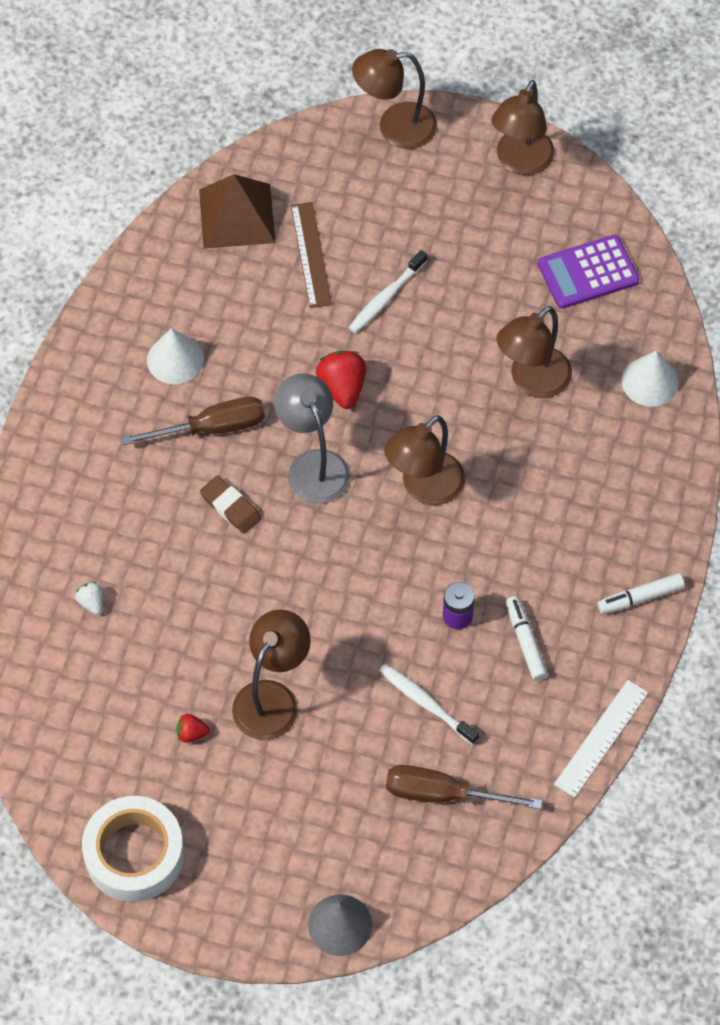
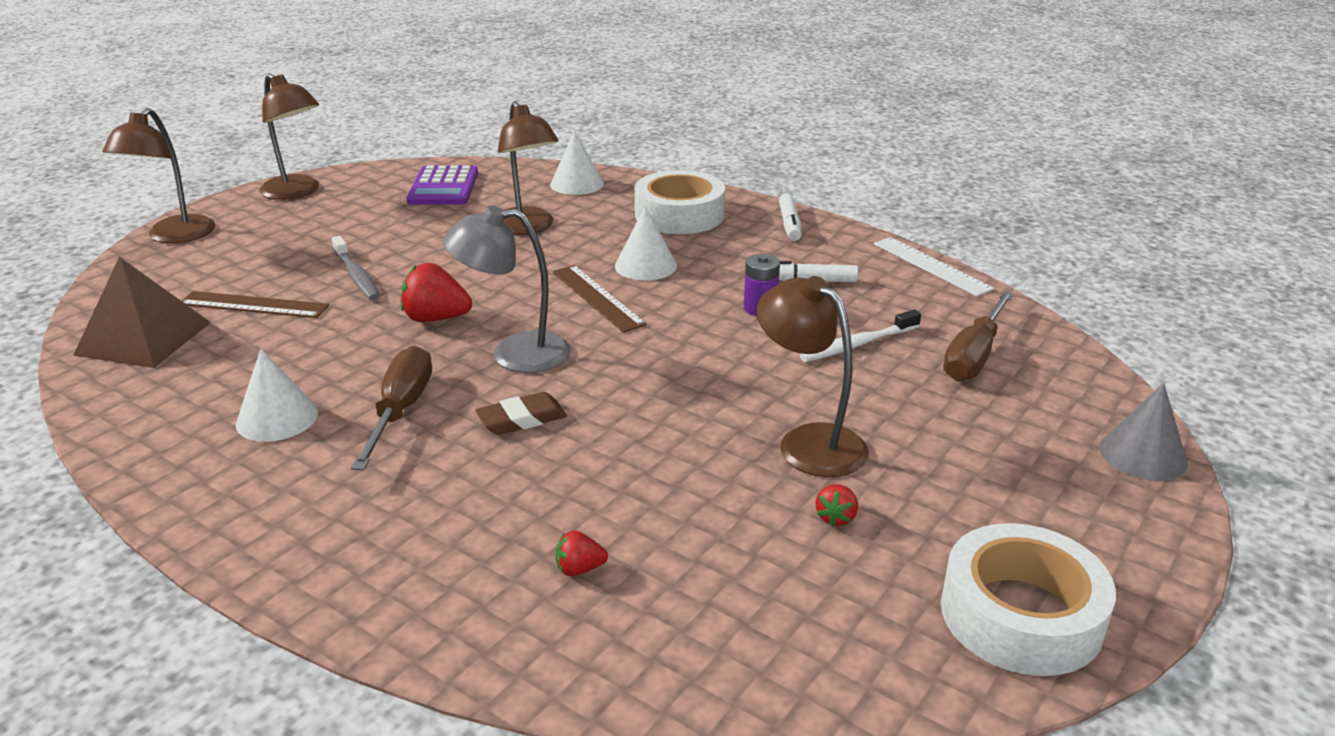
camera: 70 degrees left, 30 degrees down
(91, 602) = (579, 569): white strawberry -> red strawberry
(386, 297) = (356, 276): white toothbrush -> grey toothbrush
(424, 488) = (597, 298): brown lamp -> brown ruler
(498, 504) = (645, 266): none -> white cone
(618, 496) = (679, 215): none -> white tape

